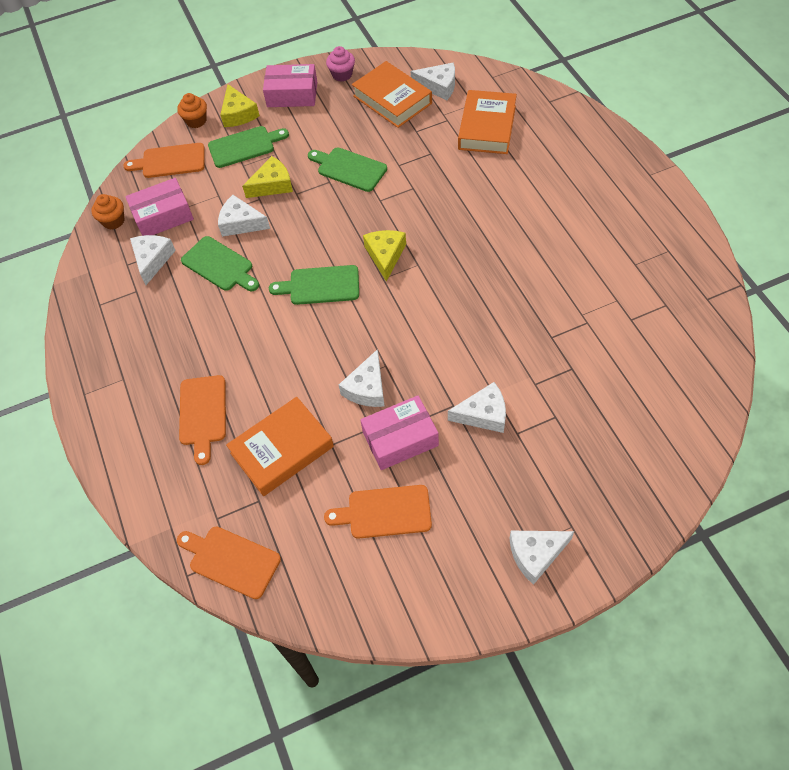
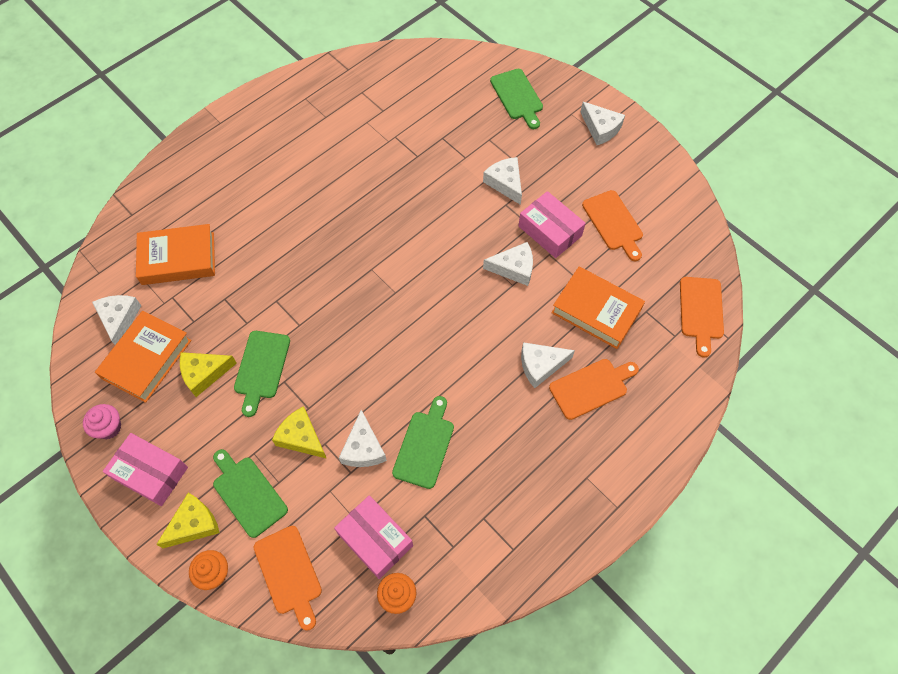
camera: 115 degrees left, 5 degrees up
(152, 260) = (439, 520): white cheese -> white cheese (540, 365)
(292, 94) = (150, 473): pink box -> pink box turned 45 degrees counterclockwise
(320, 285) = (420, 341): green cutting board -> green cutting board (517, 96)
(385, 255) = (368, 298): yellow cheese -> yellow cheese (204, 374)

